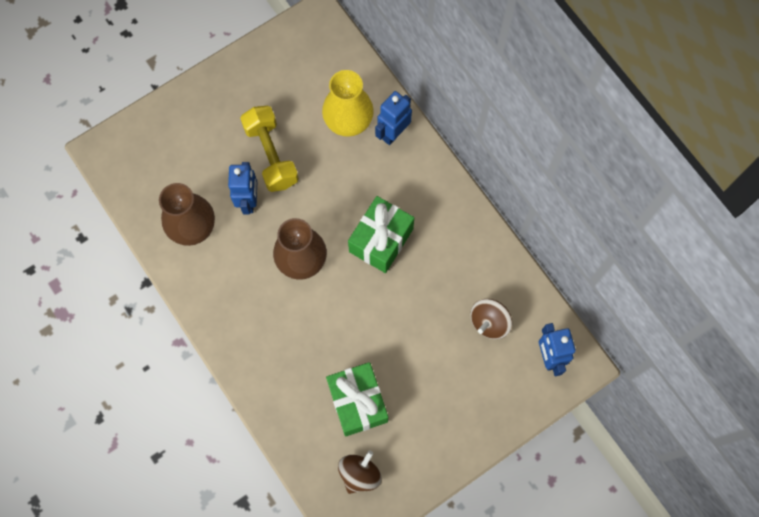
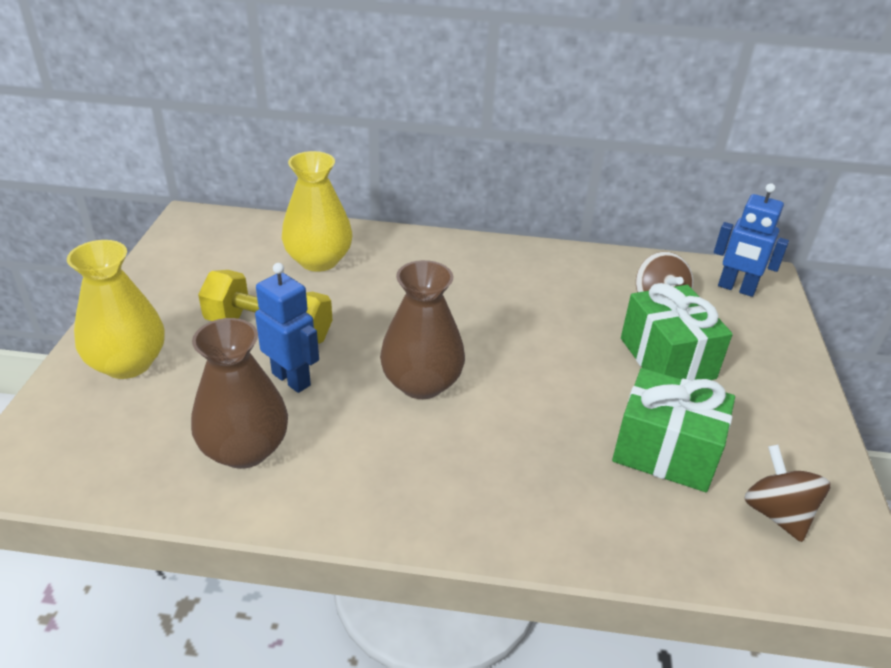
camera: 50 degrees left, 35 degrees down
(191, 123) = (128, 363): none -> yellow vase
(381, 240) = (478, 315): green gift -> green gift (667, 358)
(393, 133) = (376, 244): blue robot -> none

